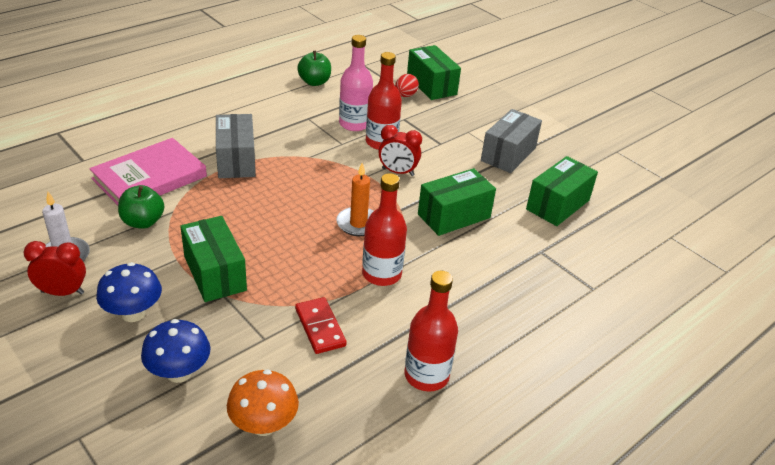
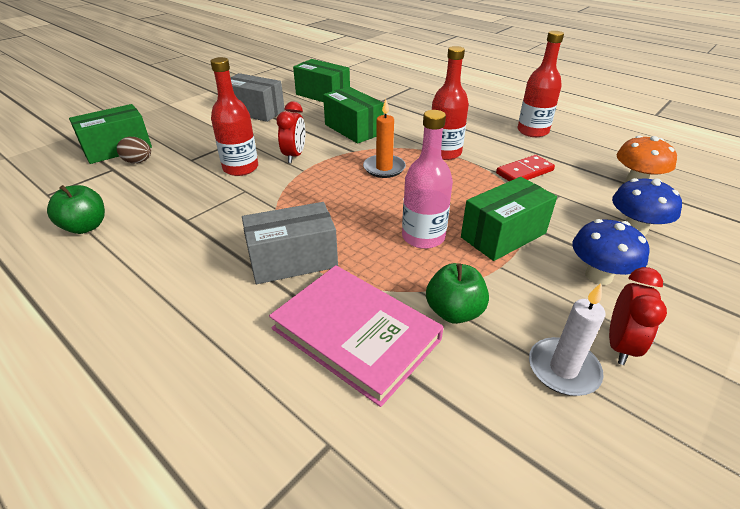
camera: 95 degrees left, 0 degrees up
(62, 292) = (620, 345): red clock -> red clock turned 150 degrees counterclockwise
(354, 124) = (201, 187): pink bottle -> pink bottle (423, 237)
(405, 95) = (138, 162): red egg -> brown egg

